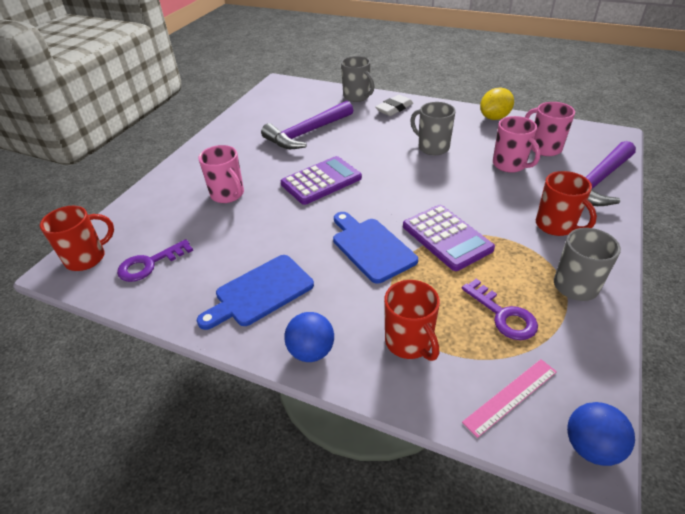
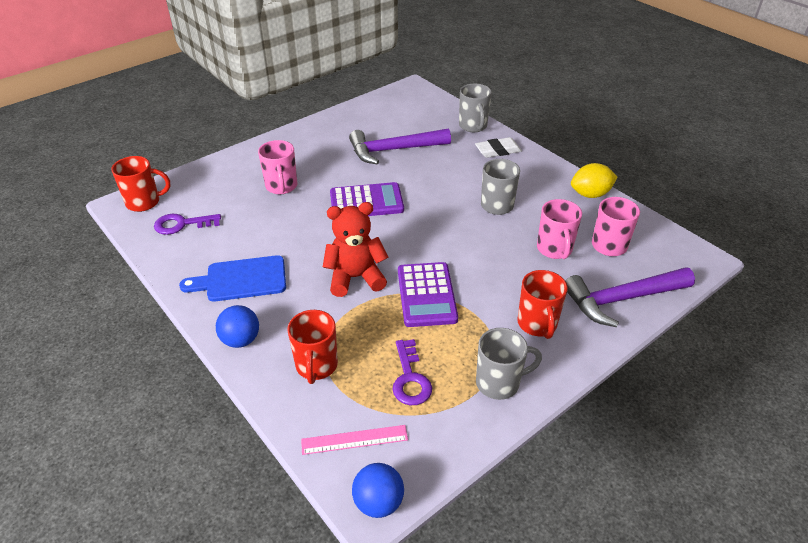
camera: 25 degrees right, 0 degrees up
(371, 247) = (355, 277): blue cutting board -> red teddy bear

